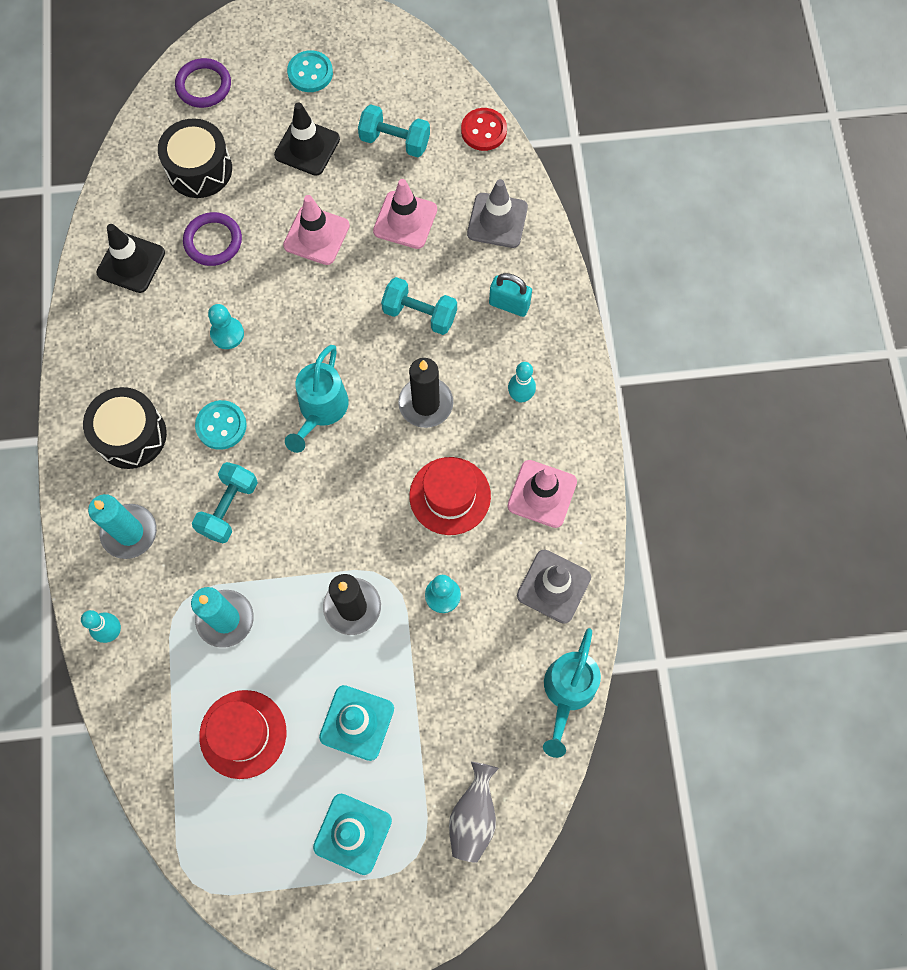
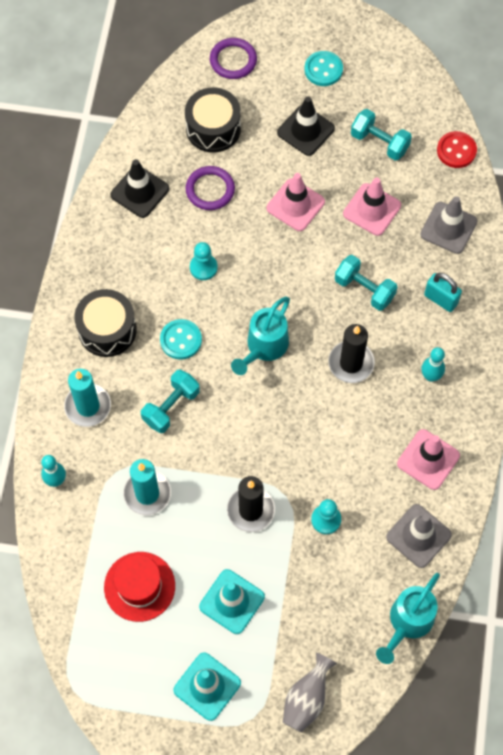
camera: 15 degrees right, 5 degrees down
(450, 496) = (352, 442): red hat -> none

